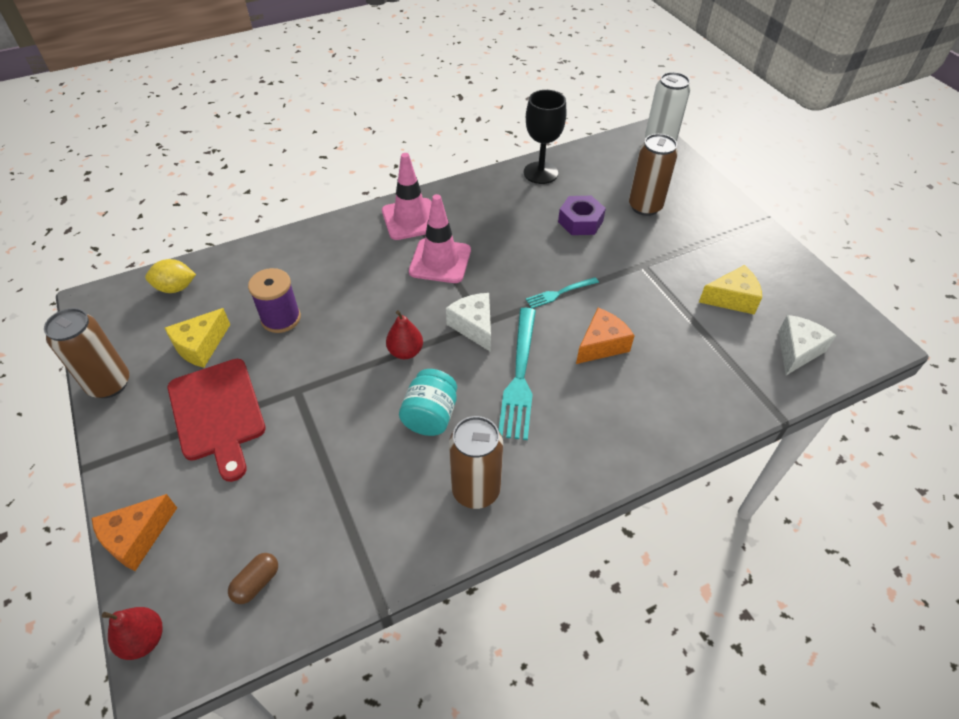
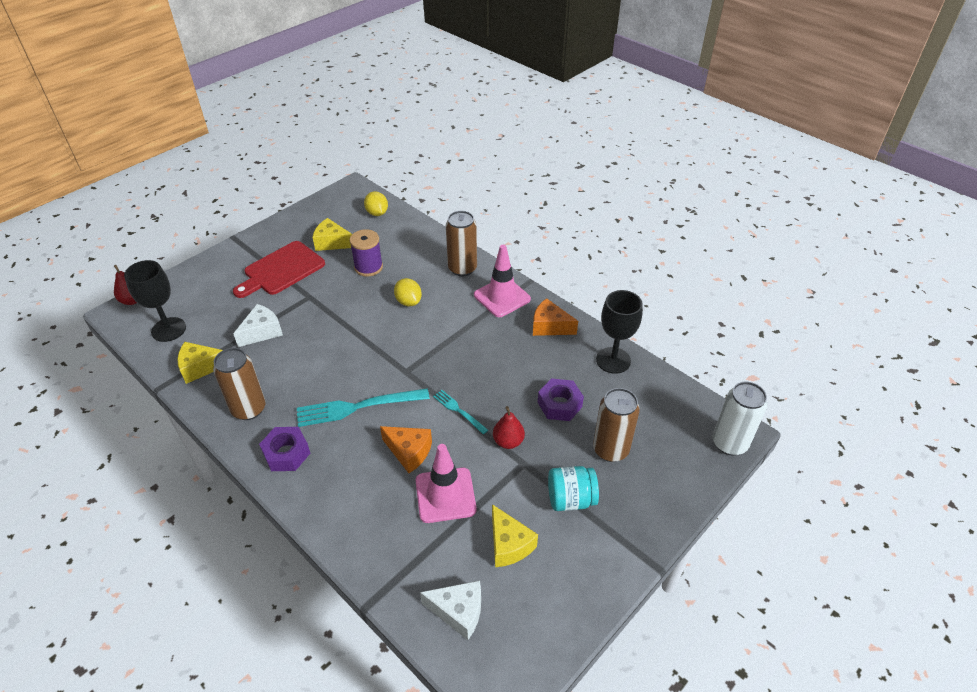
camera: 70 degrees right, 5 degrees down
(109, 384) = (291, 220): brown can -> brown can (462, 268)
(137, 537) = (191, 273): orange cheese -> orange cheese (550, 326)
(256, 583) = (168, 329): brown capsule -> black goblet
(367, 543) = (200, 367): none -> yellow cheese
(370, 295) = (408, 301): none -> yellow lemon
(405, 352) = (360, 337): red pear -> red pear (508, 441)
(430, 416) = (306, 367): turquoise jar -> turquoise jar (570, 499)
(440, 261) = (462, 328): pink traffic cone -> pink traffic cone (445, 495)
(474, 326) = (399, 367): white cheese -> white cheese (262, 332)
(566, 458) = (286, 453): none -> purple nut

